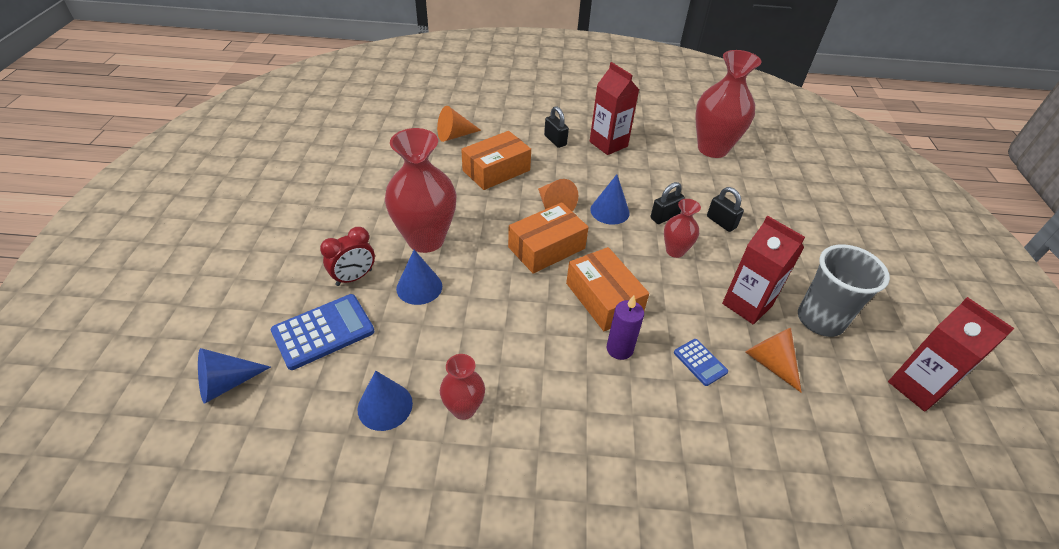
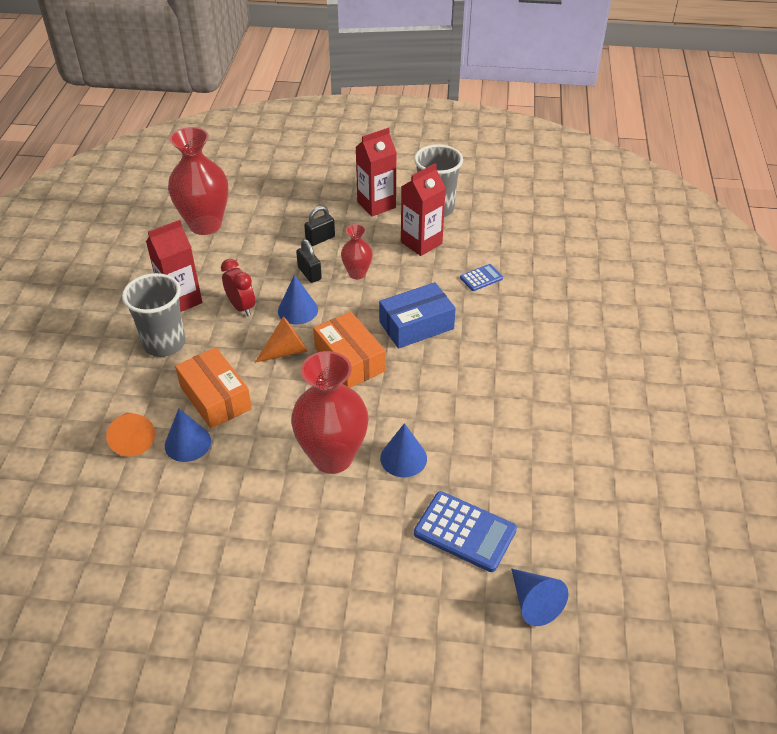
camera: 85 degrees left, 0 degrees up
(323, 331) = (465, 532): blue calculator -> blue calculator turned 150 degrees clockwise
(354, 277) = (390, 515): red clock -> red clock (241, 307)
(385, 406) = (543, 472): blue cone -> blue cone (188, 443)
(464, 409) = (540, 419): red vase -> none
(555, 140) = (164, 344): black padlock -> grey cup
(603, 298) = (416, 325): orange box -> blue box
(619, 349) = (471, 321): purple candle -> none
(769, 362) = (478, 242): orange cone -> none
(917, 387) = (493, 181): red carton -> red carton (376, 205)

